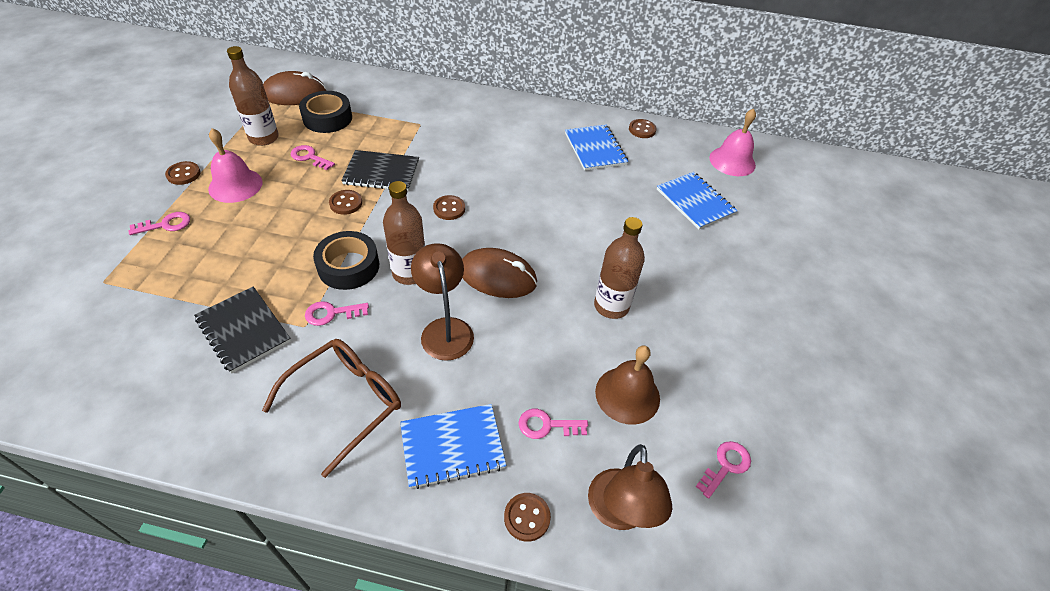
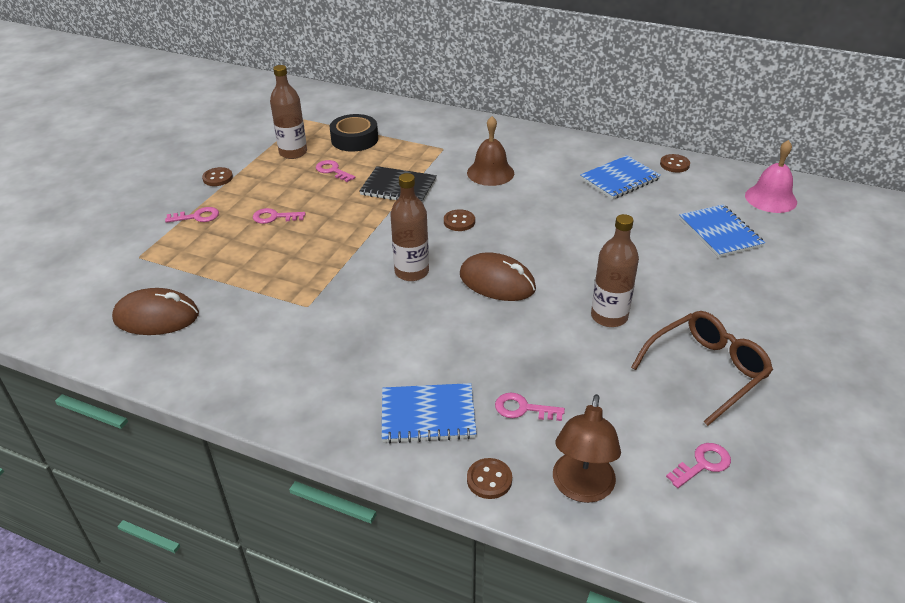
camera: 15 degrees right, 10 degrees down
(235, 185) = (262, 189): pink bell -> none
(244, 330) = (253, 304): black notebook -> none
(294, 94) = (326, 117): brown mouse -> brown mouse (156, 317)
(331, 313) = (333, 298): pink key -> pink key (274, 217)
(346, 203) = (360, 210): brown button -> none
(346, 402) = (335, 369): brown glasses -> brown glasses (706, 370)
(348, 266) = (355, 262): black tape -> none
(445, 329) = (437, 320): brown lamp -> none
(595, 149) = (619, 179): blue notebook -> blue notebook turned 60 degrees clockwise
(627, 395) = (610, 393): brown bell -> brown bell (490, 173)

